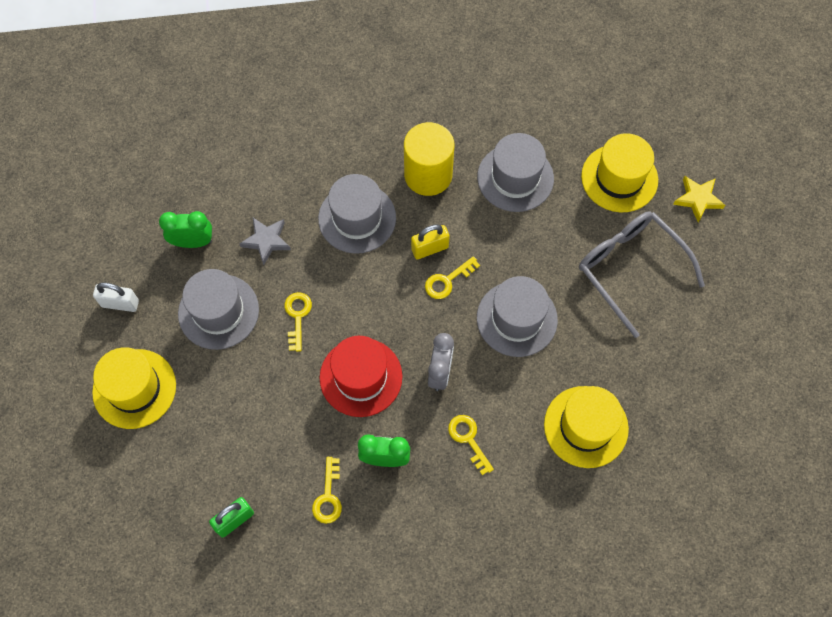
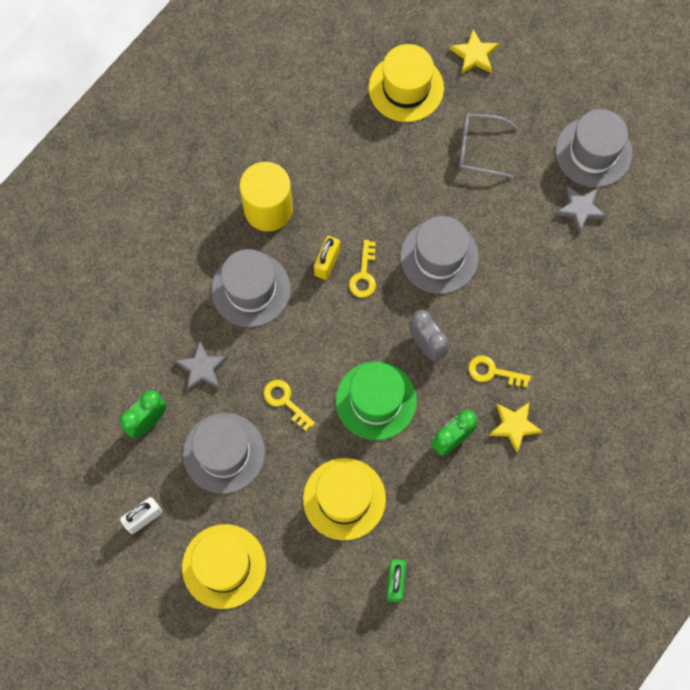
camera: 45 degrees left, 5 degrees up
(328, 496) = (441, 503): yellow key -> none
(361, 377) = (376, 400): red hat -> green hat
(442, 494) = (514, 426): none -> yellow star
(515, 178) = (333, 154): grey hat -> grey hat (593, 152)
(586, 426) = (559, 288): yellow hat -> yellow hat (344, 499)
(630, 269) = (479, 149): grey glasses -> grey glasses, size x0.64
(664, 383) = (580, 209): none -> grey star

